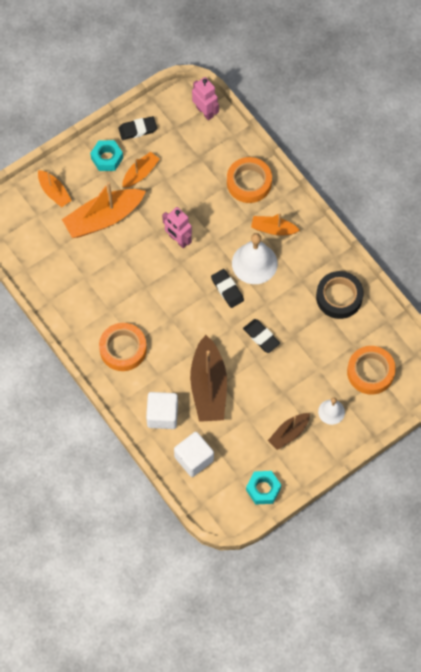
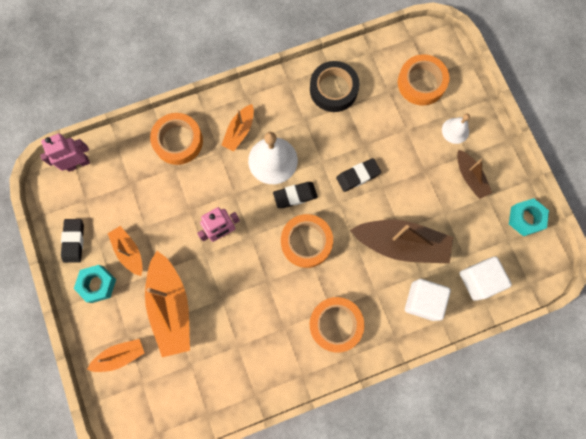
camera: 75 degrees left, 10 degrees up
(188, 309) = (306, 242): none -> orange tape

